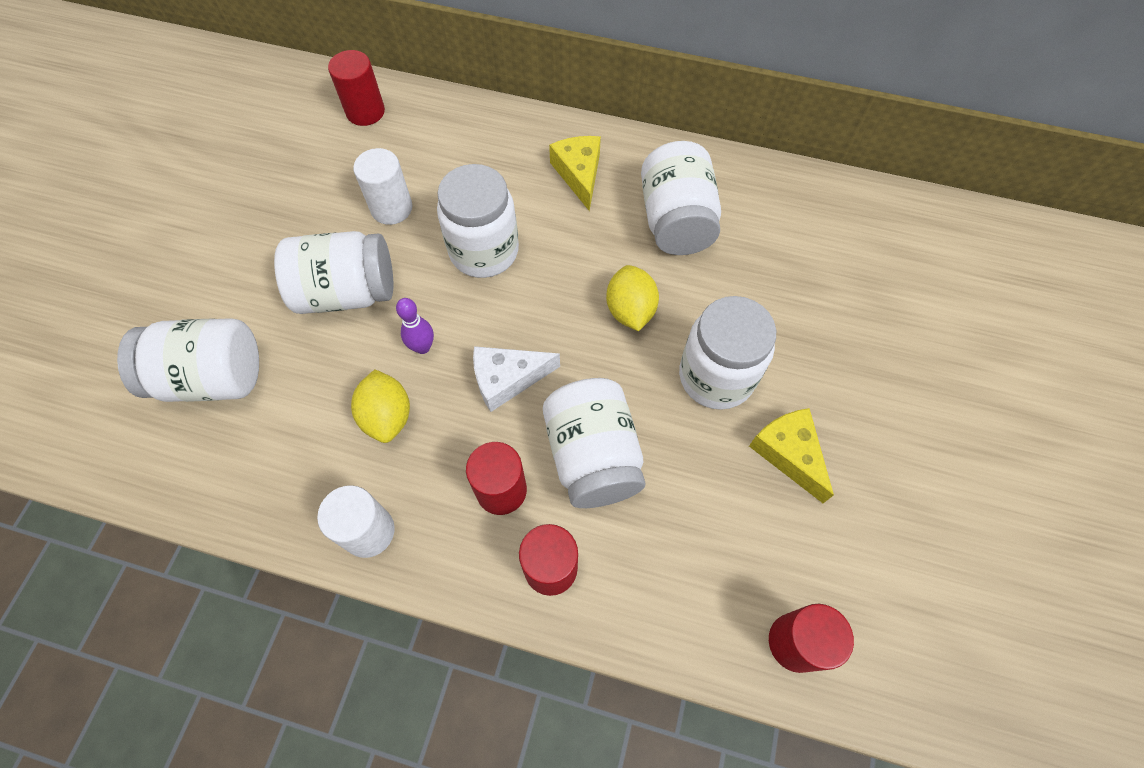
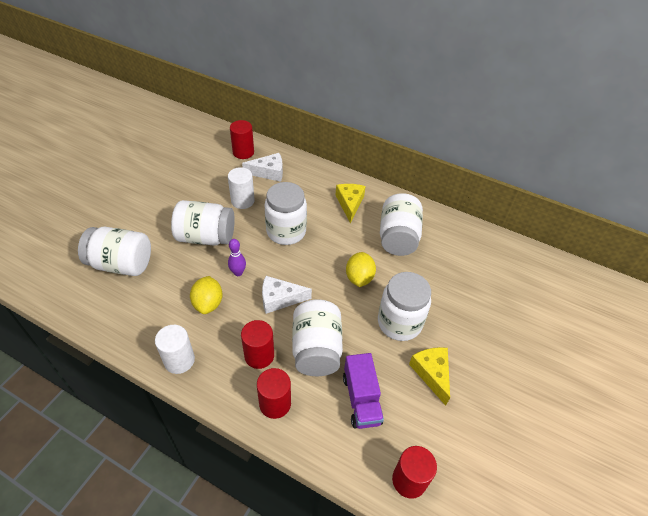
camera: 10 degrees right, 15 degrees down
(422, 142) = (268, 172): none -> white cheese
(688, 526) = (361, 399): none -> purple truck

